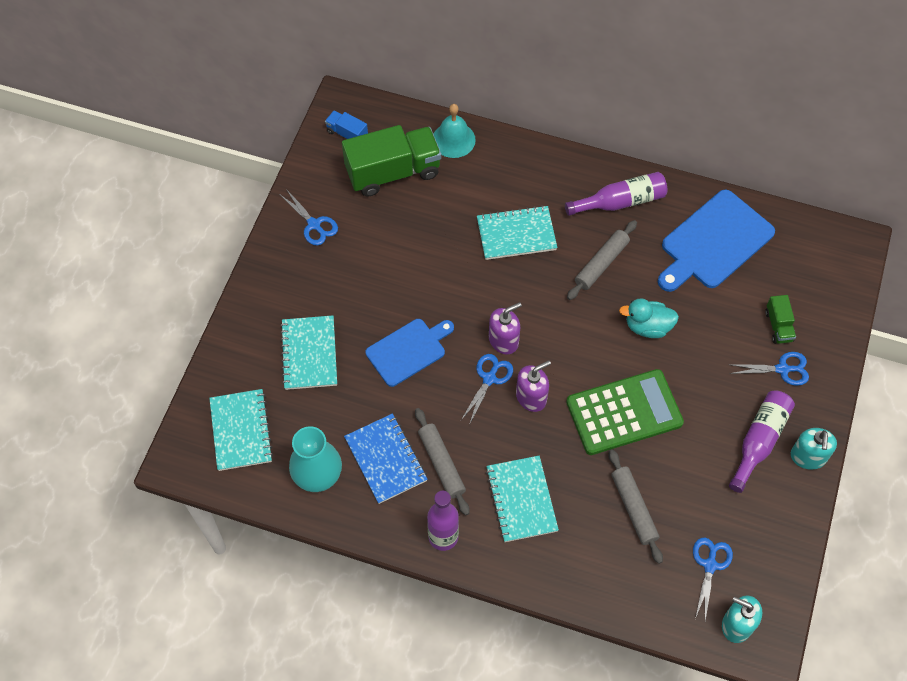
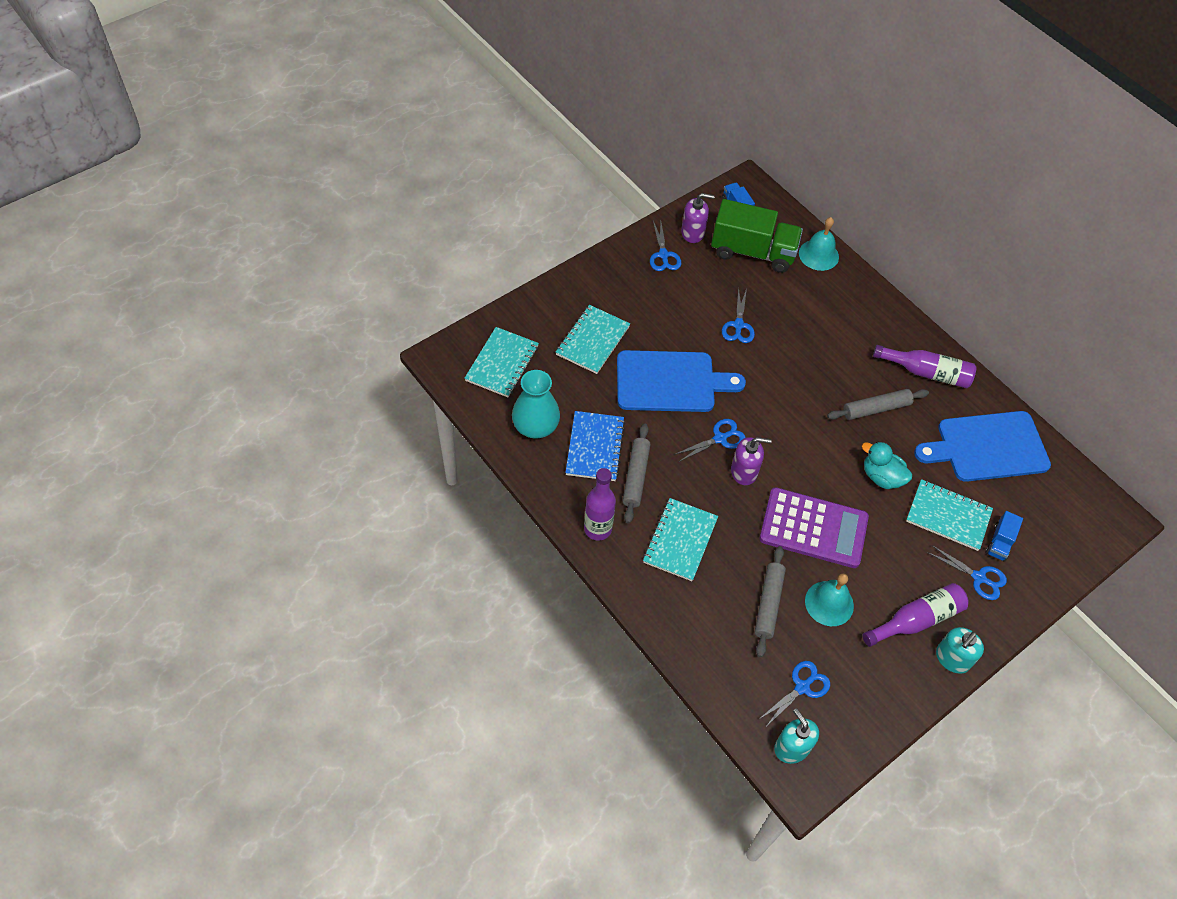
camera: 30 degrees right, 5 degrees down
(408, 351) = (670, 382): blue cutting board -> blue cutting board, size x1.52
(430, 255) = (738, 325): none -> blue scissors
(503, 340) = (752, 418): purple soap dispenser -> purple soap dispenser (693, 233)
(516, 234) = (820, 348): turquoise notebook -> turquoise notebook (948, 516)
(624, 412) = (813, 528): green calculator -> purple calculator
(681, 474) = (829, 603): none -> turquoise bell
(778, 326) = (999, 542): green truck -> blue truck

